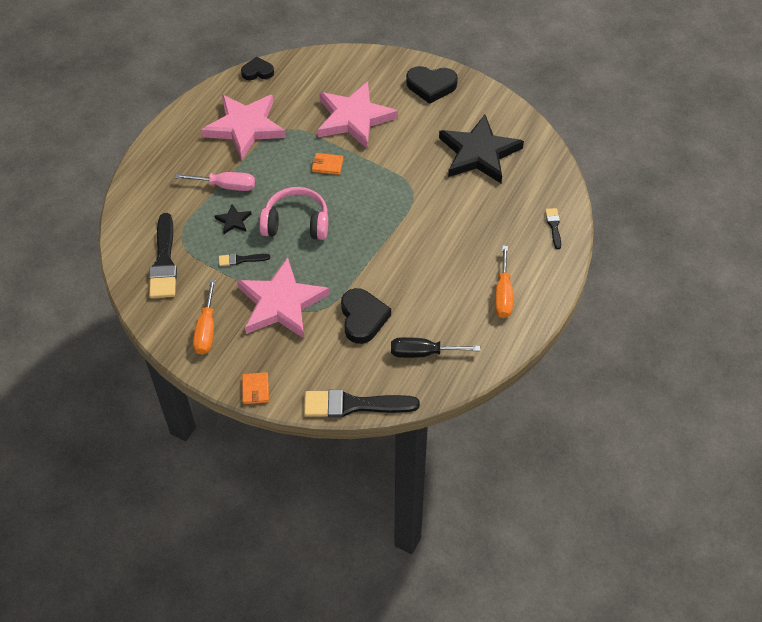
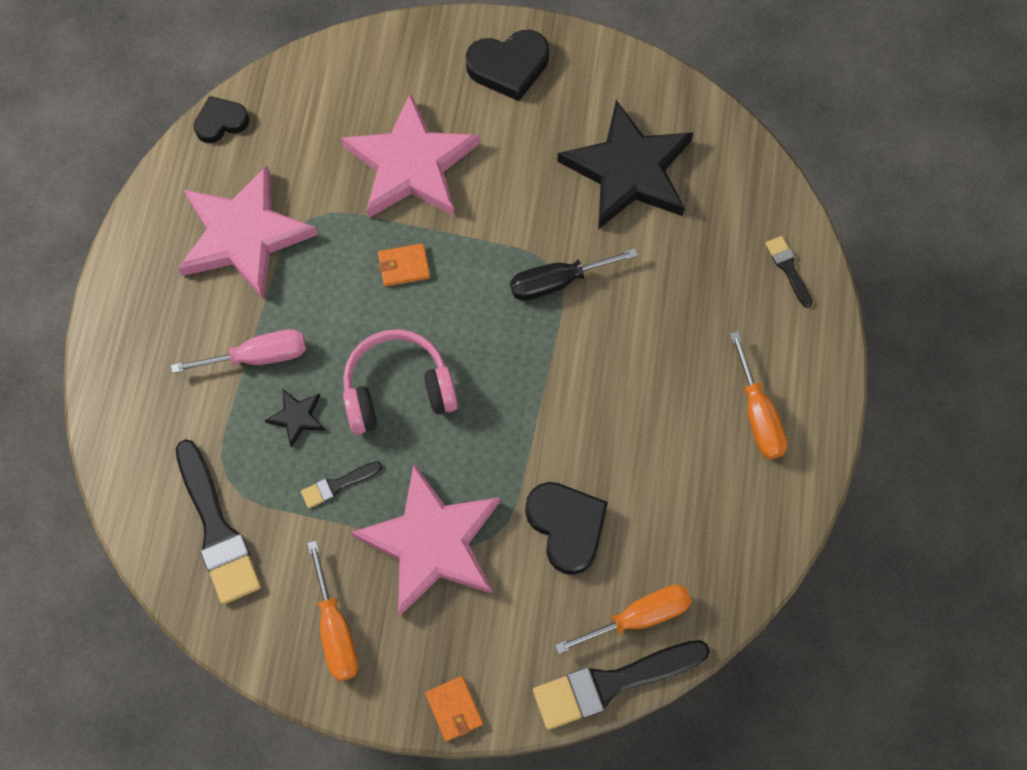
camera: 20 degrees left, 15 degrees up
(385, 376) = (638, 617): none -> orange screwdriver
(423, 353) = (679, 557): black screwdriver -> black screwdriver (557, 282)

